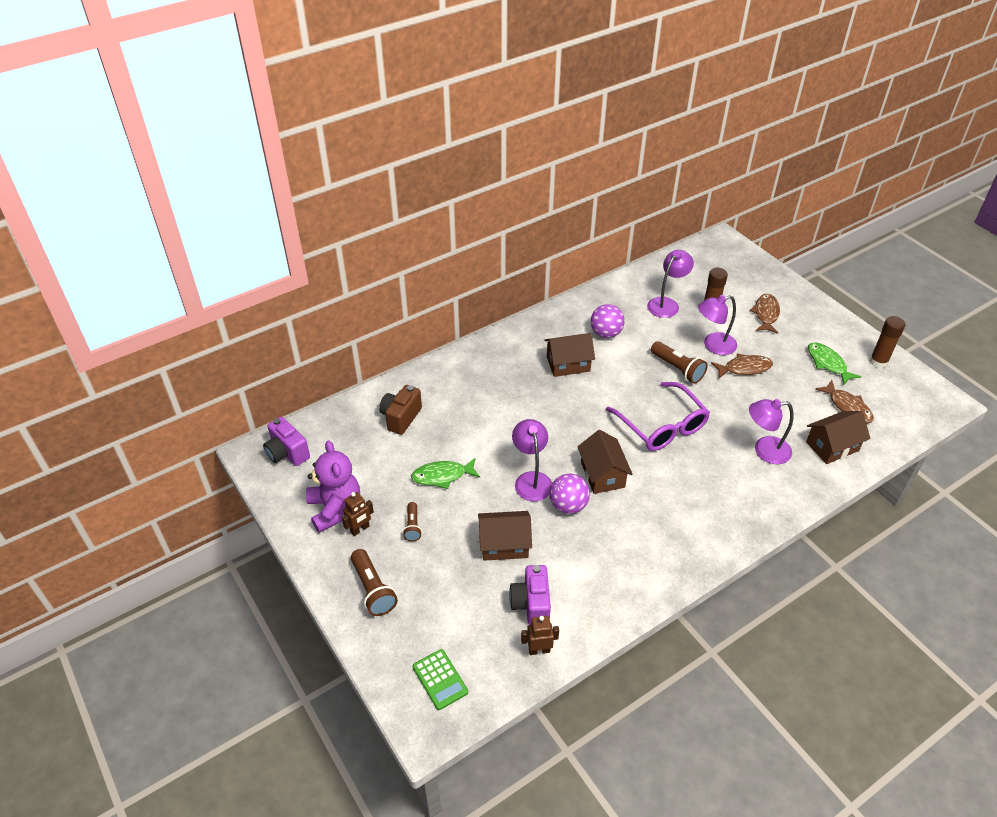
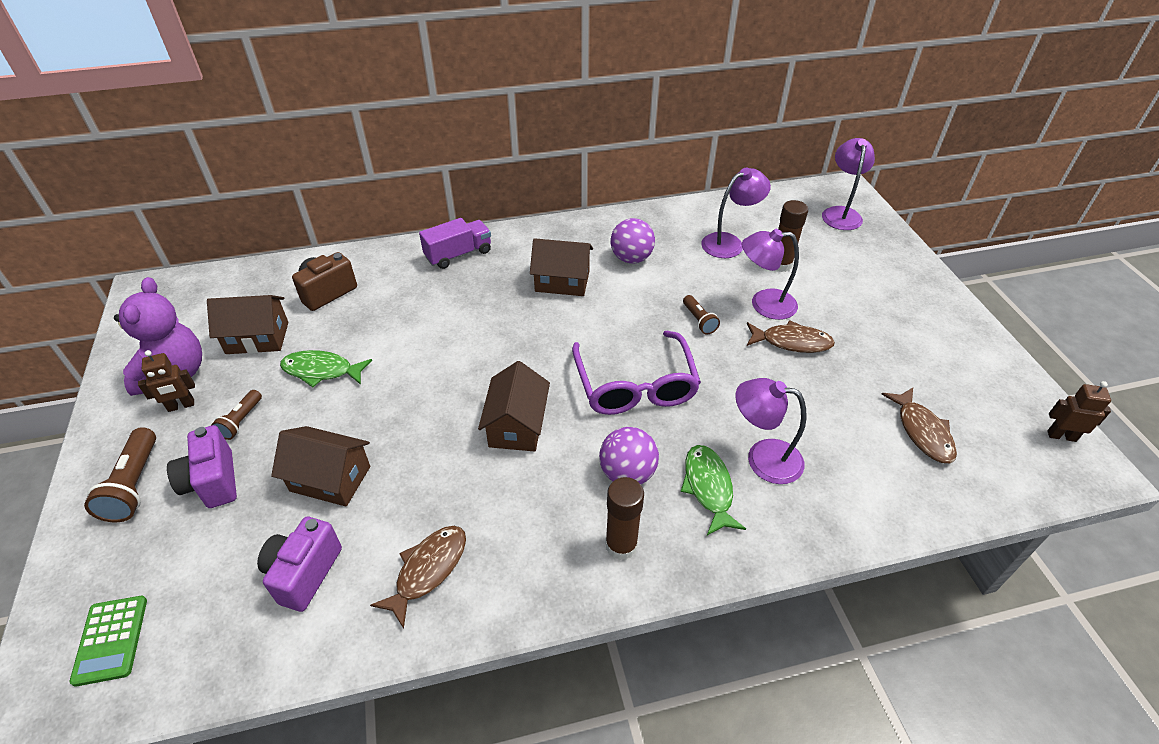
camera: 20 degrees right, 0 degrees up
(287, 453) = (178, 298): purple camera -> purple camera (213, 482)
(478, 362) = (458, 254): none -> purple truck
(531, 479) = (423, 406): purple lamp -> purple lamp (840, 213)
(539, 650) = (266, 646): brown robot -> brown robot (1061, 436)
(568, 505) = (446, 453): purple ball -> purple ball (627, 473)
(677, 369) = (699, 320): brown flashlight -> brown flashlight, size x0.61
(766, 314) = (858, 283): brown fish -> brown fish (428, 570)
(828, 363) = (919, 365): green fish -> green fish (708, 487)
(832, 446) = (871, 481): brown house -> brown house (257, 338)
(878, 362) = (999, 382): brown glue stick -> brown glue stick (621, 545)

